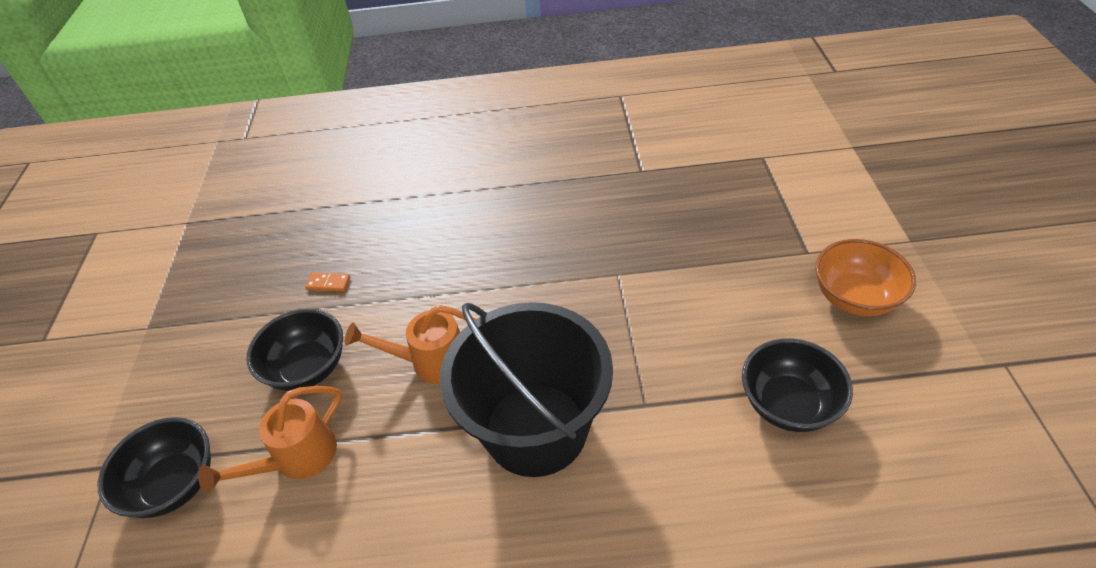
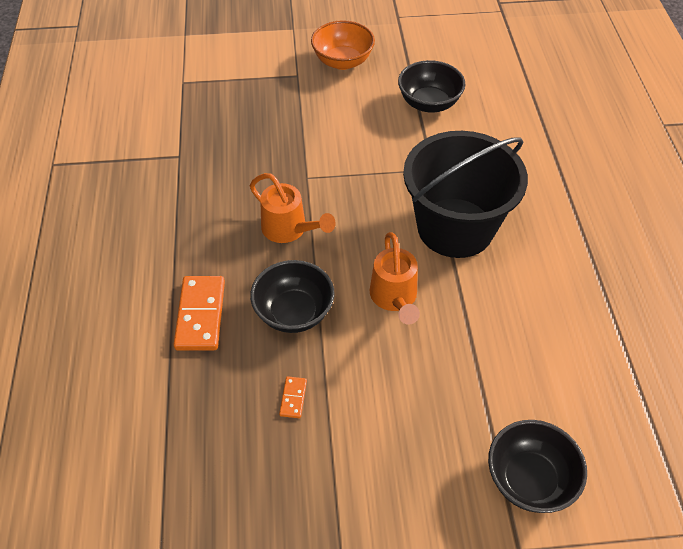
camera: 95 degrees left, 5 degrees up
(297, 458) = (494, 383): orange watering can -> orange watering can (289, 229)
(308, 368) = (401, 395): black bowl -> black bowl (294, 312)
(433, 212) = (201, 315): none -> orange domino

